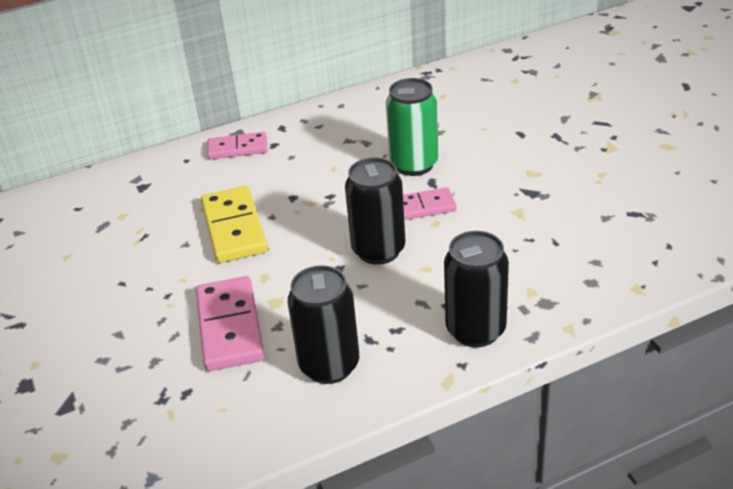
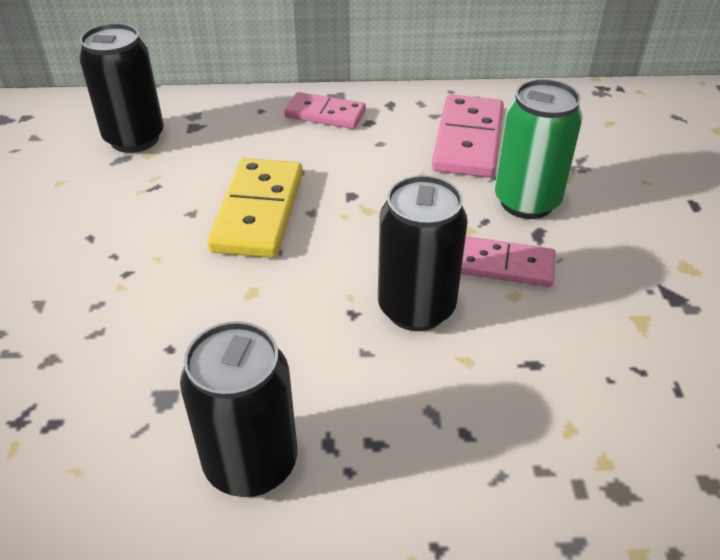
camera: 20 degrees right, 5 degrees up
(229, 327) = (166, 347): pink domino -> pink domino (468, 140)
(475, 330) = (488, 495): black can -> black can (134, 138)

